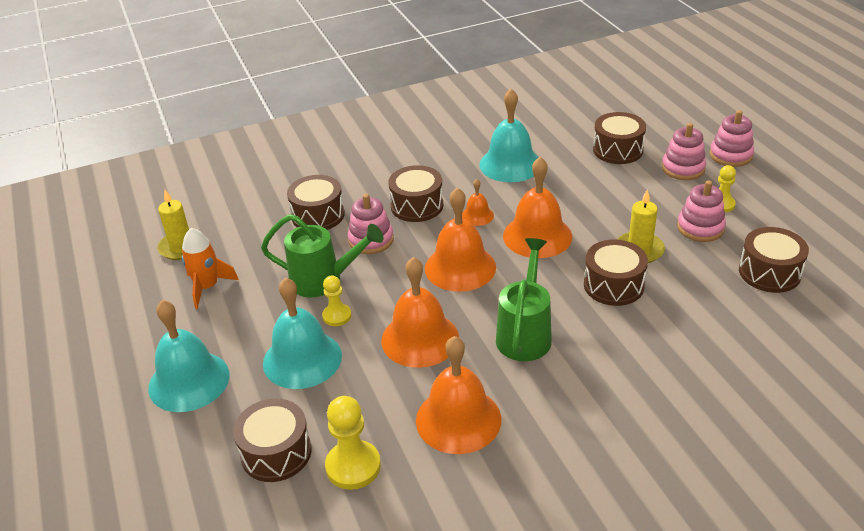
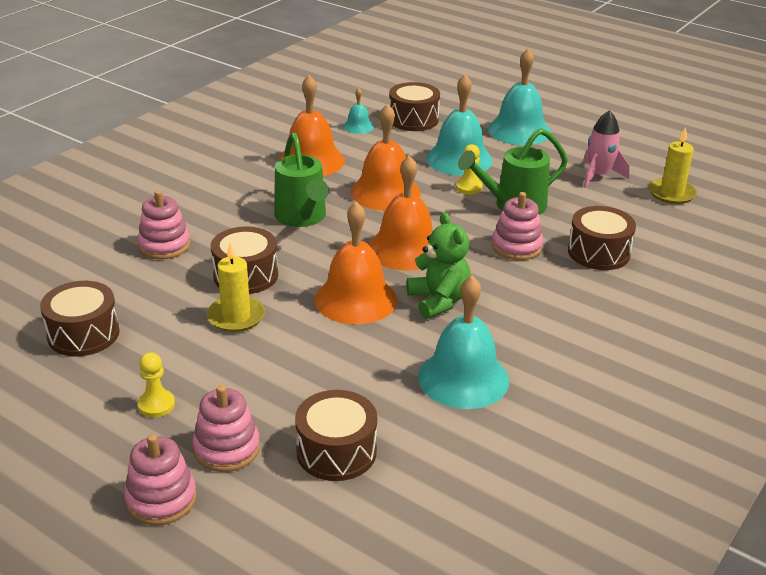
camera: 145 degrees right, 5 degrees down
(207, 287) = (598, 176): orange rocket -> pink rocket
(353, 466) = (358, 126): yellow pawn -> turquoise bell
(417, 206) = (514, 292): brown drum -> none
(477, 215) = (438, 301): orange bell -> green teddy bear
(700, 228) = (175, 363): pink stacking toy -> pink stacking toy (164, 245)

